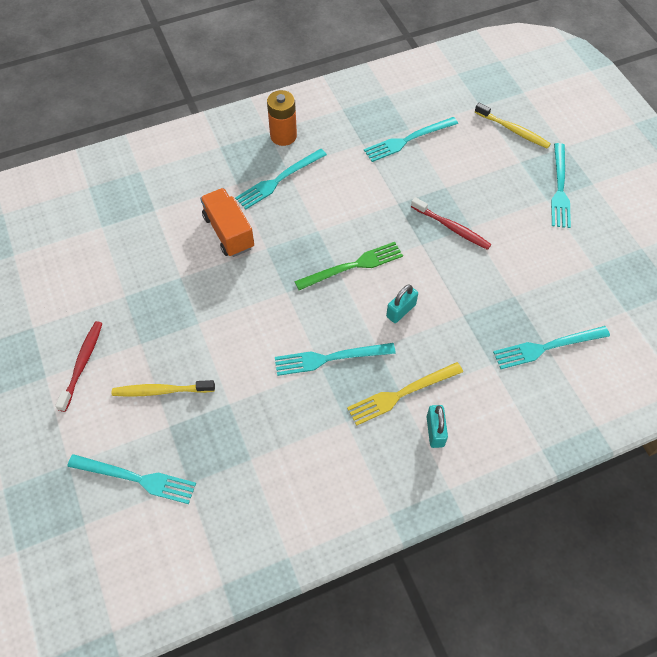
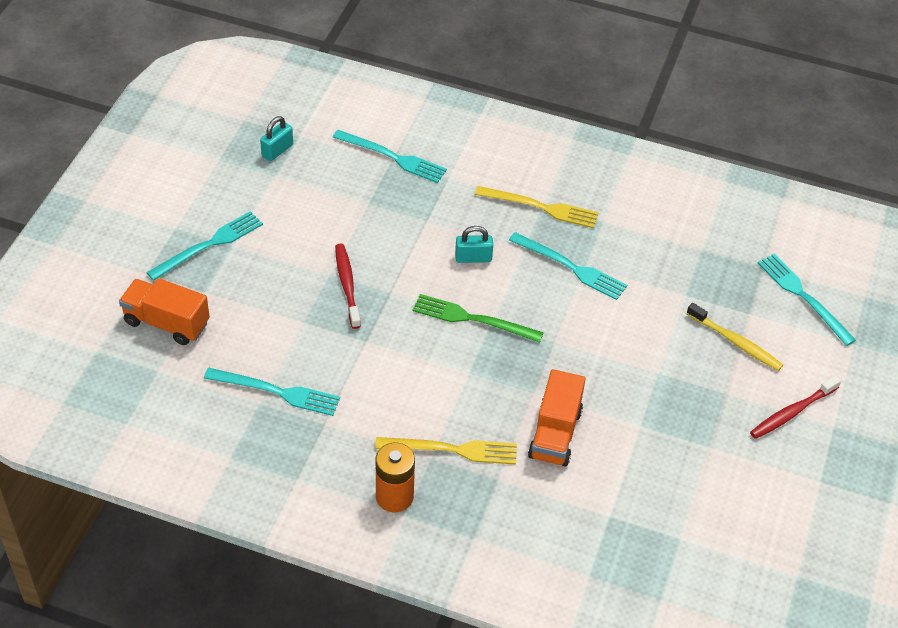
camera: 140 degrees left, 10 degrees down
(279, 180) = (452, 450): turquoise fork -> yellow fork
(435, 431) = (543, 171): turquoise padlock -> turquoise padlock (277, 150)
(513, 130) = (166, 323): yellow toothbrush -> orange truck

